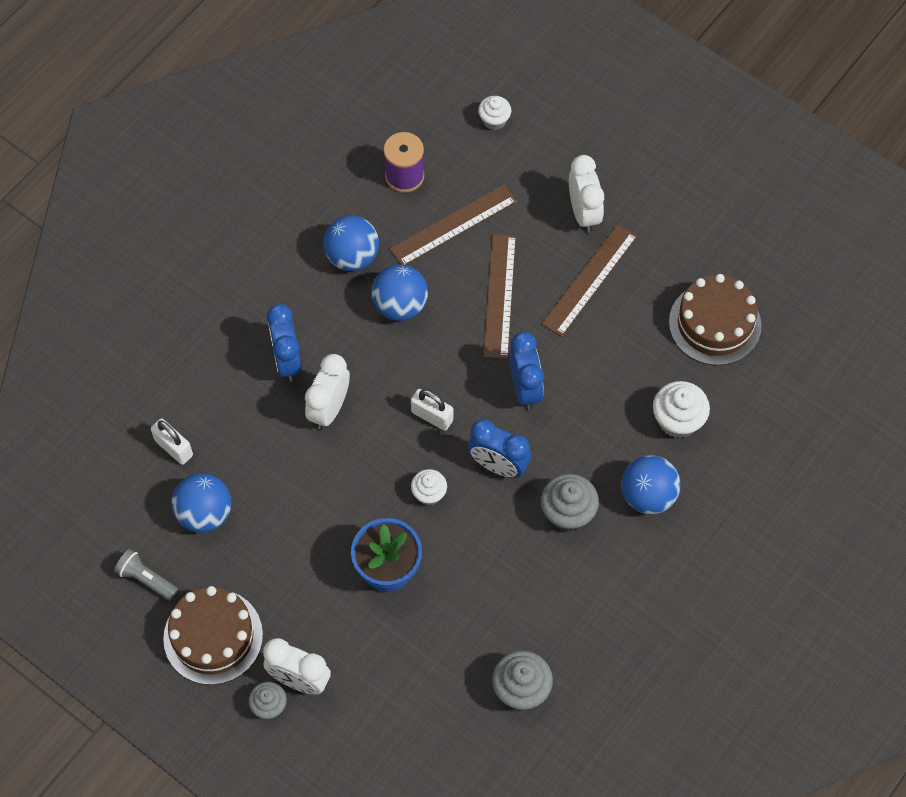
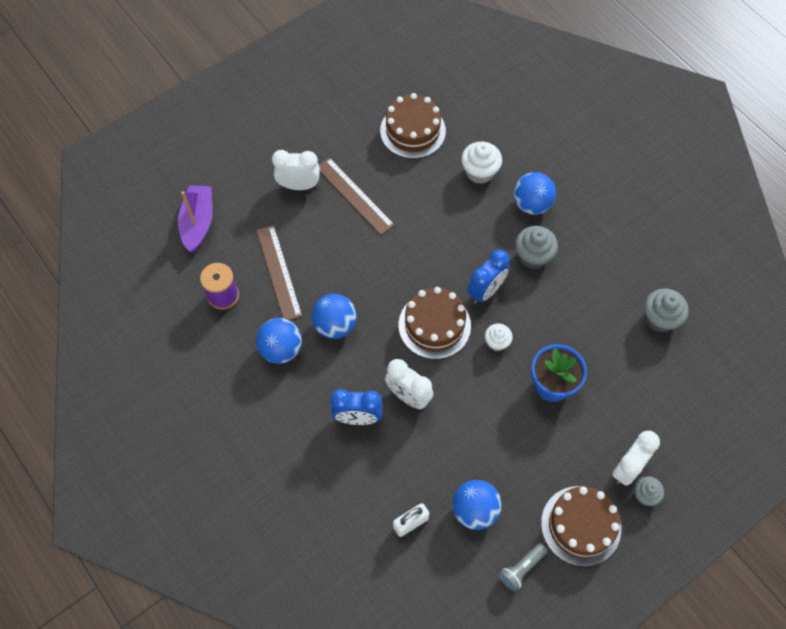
camera: 75 degrees left, 0 degrees up
(432, 416) = (434, 325): white padlock -> brown cake
(494, 120) = (198, 223): white cupcake -> purple boat
(500, 296) = (349, 256): brown ruler -> none
(525, 388) = (428, 258): blue clock -> none

